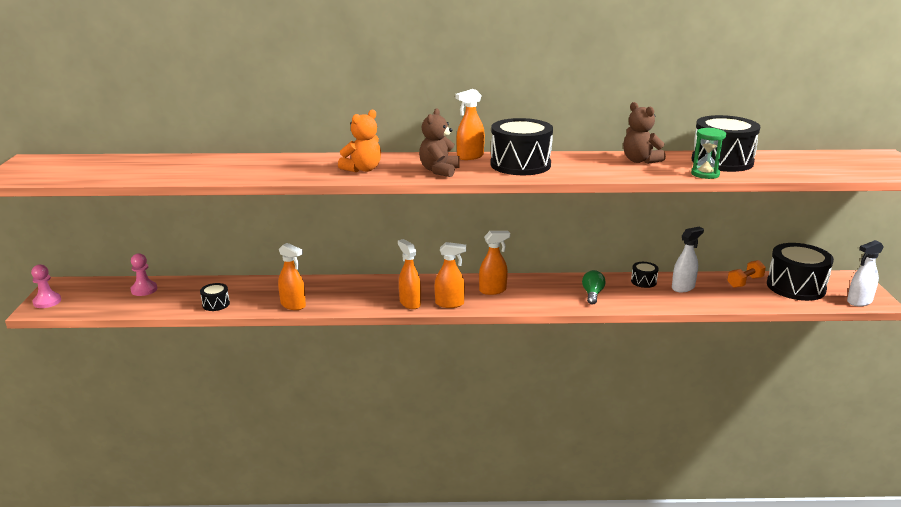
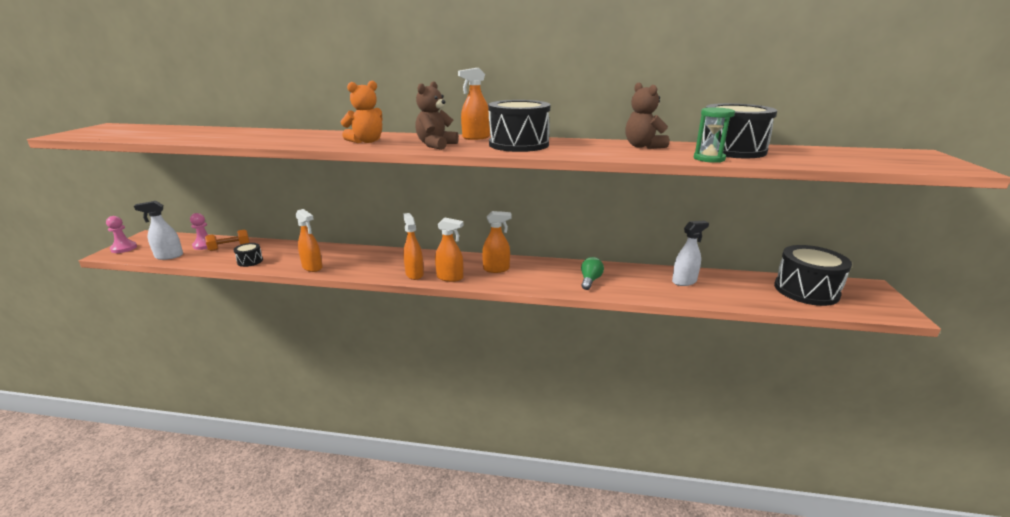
camera: 10 degrees right, 0 degrees up
(643, 281) = (645, 273): black drum -> none
(745, 282) = (750, 281): orange dumbbell -> orange dumbbell (230, 247)
(859, 302) = (878, 312): white spray bottle -> white spray bottle (169, 256)

